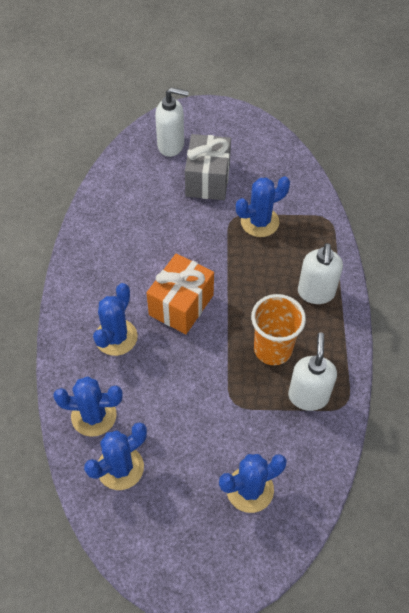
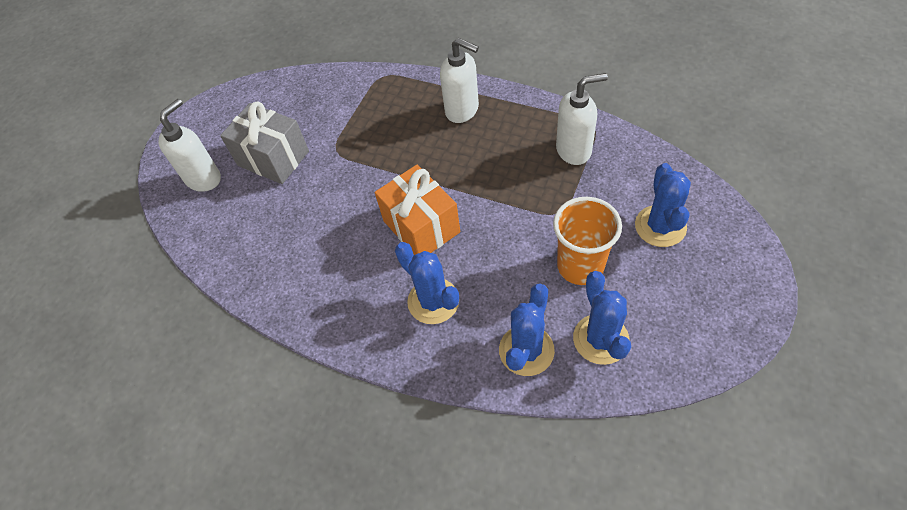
camera: 60 degrees left, 0 degrees up
(259, 222) = (354, 129): blue cactus -> none
(272, 349) = (511, 162): orange cup -> orange cup (580, 266)
(308, 396) = (574, 150): white soap dispenser -> white soap dispenser turned 135 degrees clockwise

